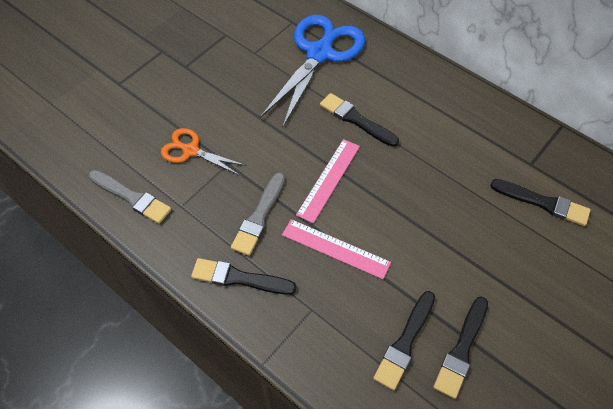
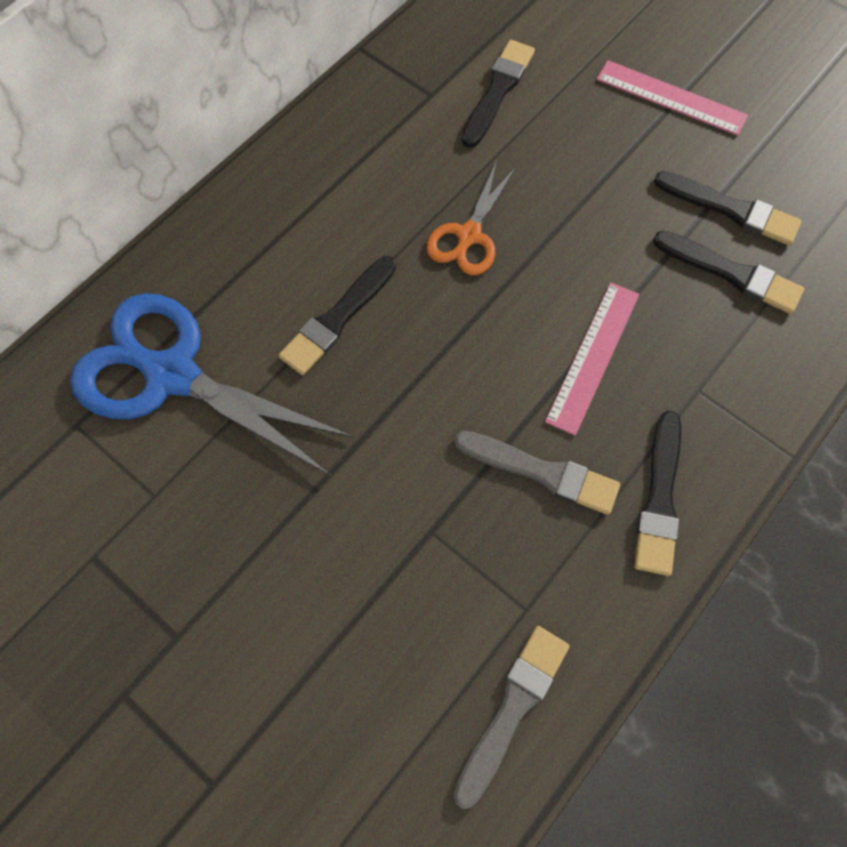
camera: 90 degrees left, 10 degrees up
(191, 150) = (401, 603): orange scissors -> orange scissors (469, 235)
(328, 179) = (464, 364): pink ruler -> pink ruler (671, 98)

